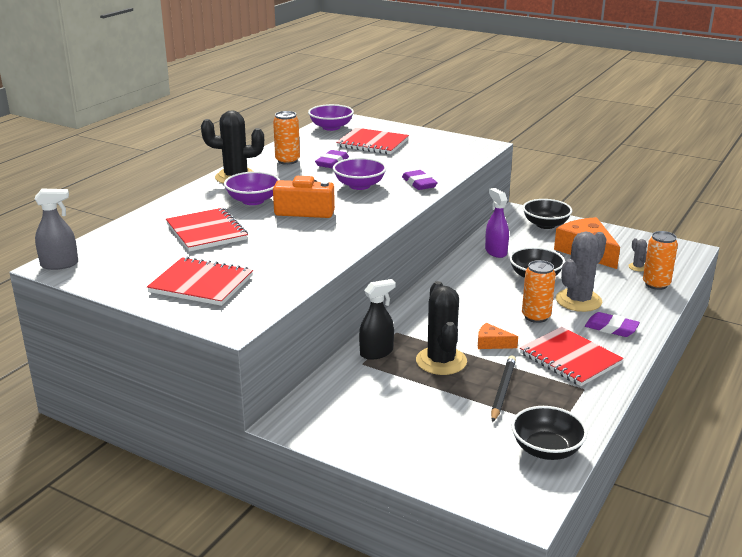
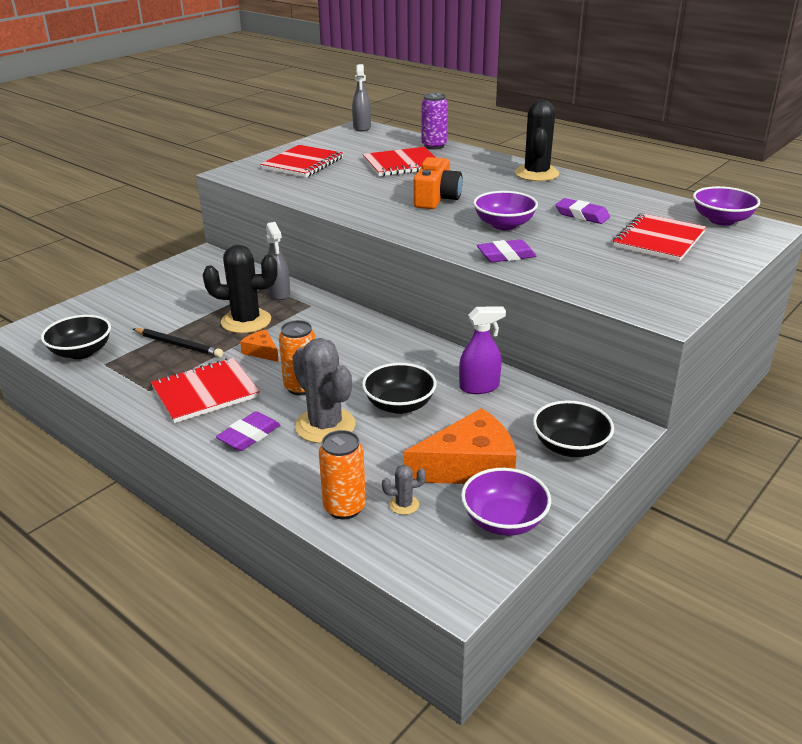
camera: 100 degrees right, 5 degrees up
(145, 221) = (434, 146): none -> purple can
(253, 200) = (470, 180): purple bowl -> purple bowl (504, 520)
(287, 161) = (587, 195): orange can -> none
(376, 352) = (279, 293): black spray bottle -> grey spray bottle
(492, 343) = (261, 351): orange cheese -> orange cheese turned 75 degrees counterclockwise

